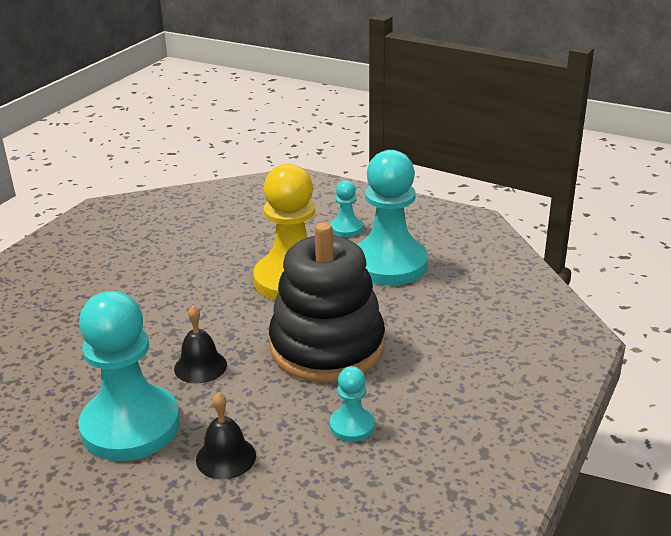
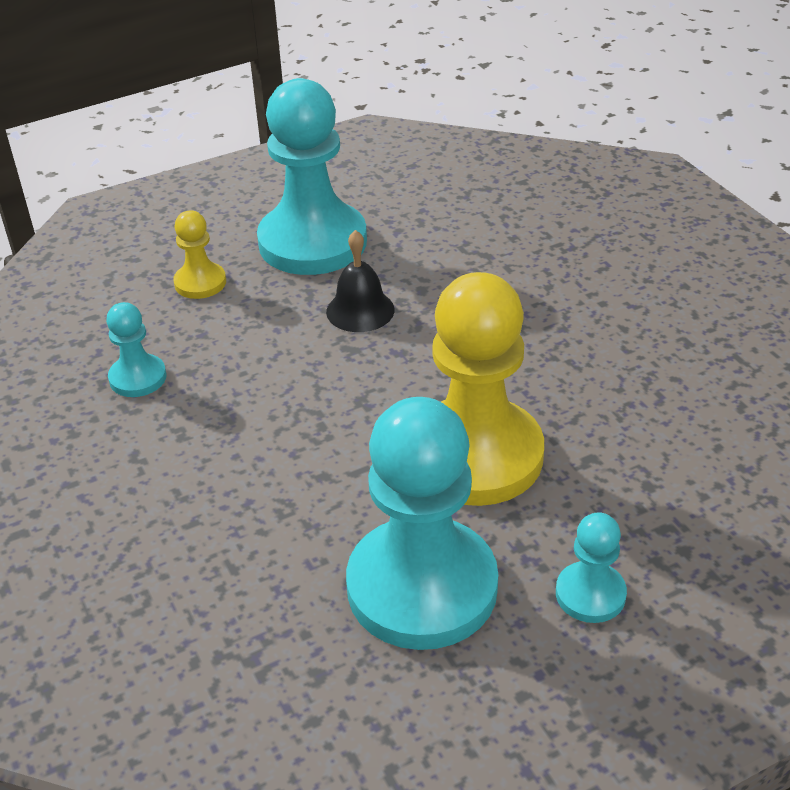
camera: 125 degrees right, 10 degrees up
(226, 457) = (200, 283): black bell -> yellow pawn
(327, 347) = (287, 419): black stacking toy -> none

